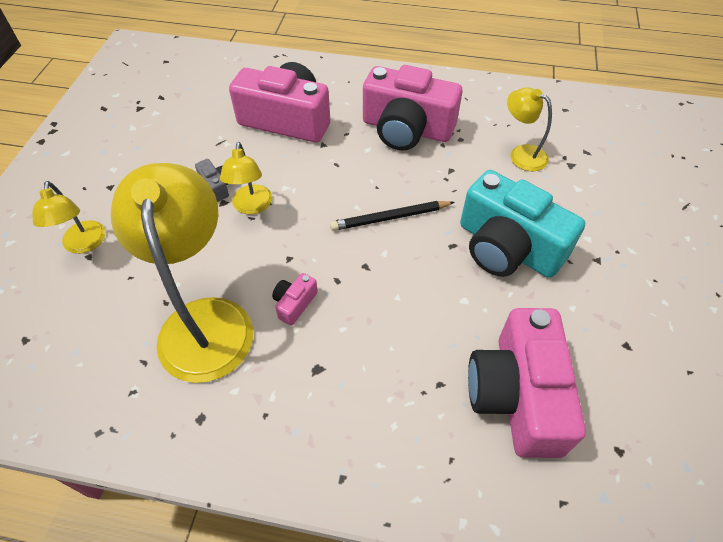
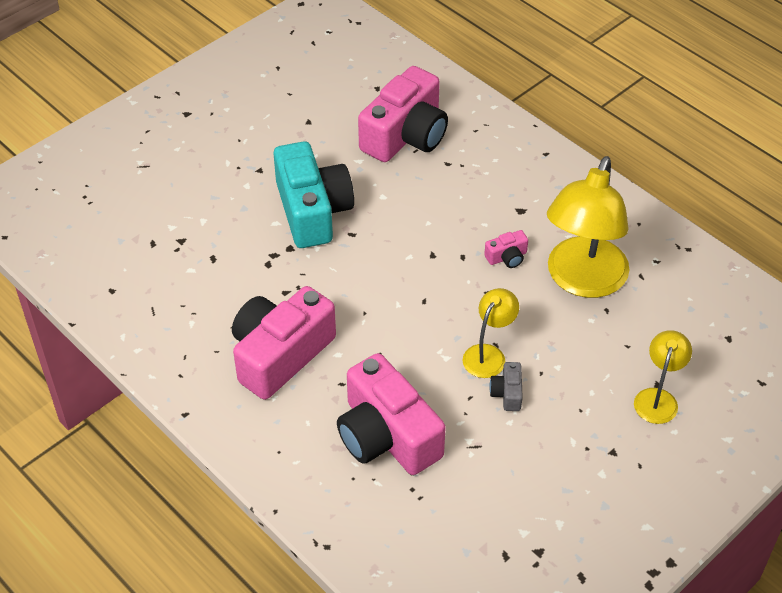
camera: 145 degrees left, 5 degrees down
(390, 218) = (378, 280): black pencil -> none
(406, 129) = (280, 354): pink camera -> pink camera turned 105 degrees counterclockwise
(521, 154) = (209, 272): yellow lamp -> none

